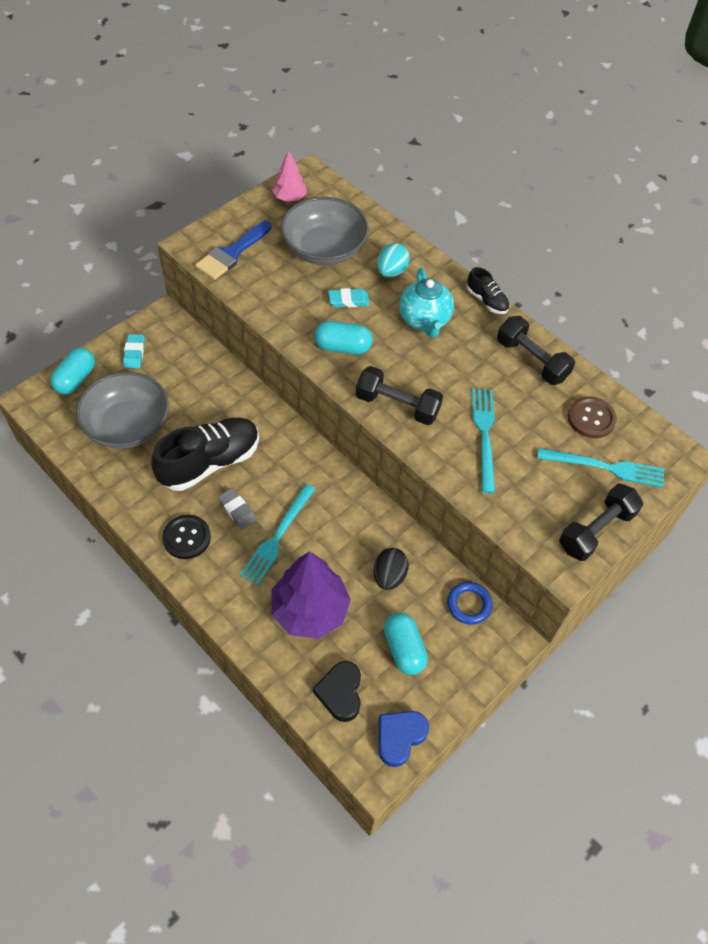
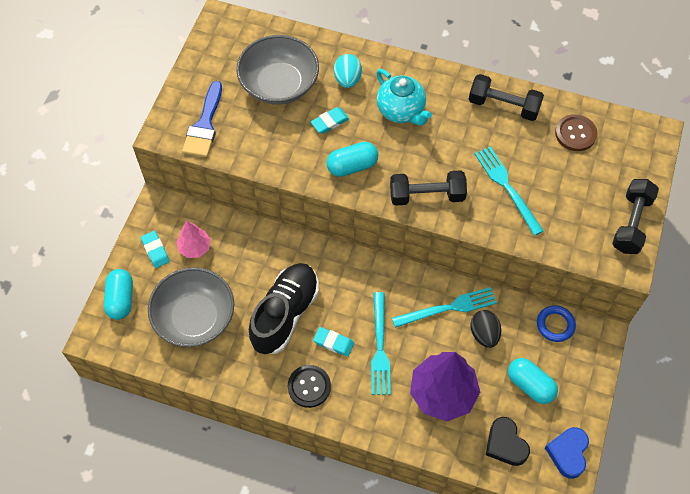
camera: 25 degrees left, 5 degrees up
(237, 510) = (333, 343): grey eraser -> turquoise eraser
(290, 198) = (218, 49): pink tree -> pink tree (195, 247)
(486, 301) = (438, 70): black shoe -> none
(605, 467) = (608, 169): turquoise fork -> turquoise fork (448, 308)

